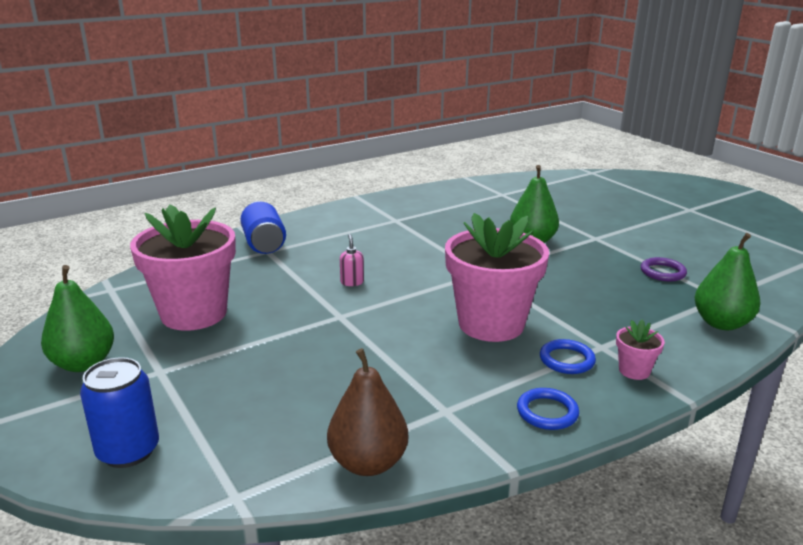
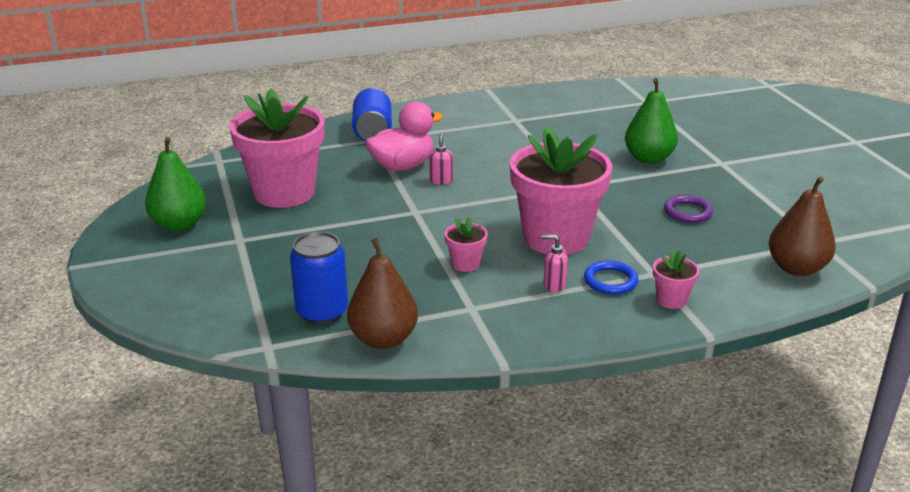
camera: 15 degrees right, 5 degrees up
(128, 451) = (196, 300): blue can -> blue can (322, 312)
(307, 273) = (402, 166): none -> pink duck
(416, 363) = (465, 264): none -> pink flower pot
(515, 372) = (554, 285): none -> pink soap dispenser
(547, 412) = (563, 323): blue ring -> none
(662, 272) = (771, 208): purple ring -> purple ring (687, 212)
(721, 323) = (796, 268): green pear -> brown pear

